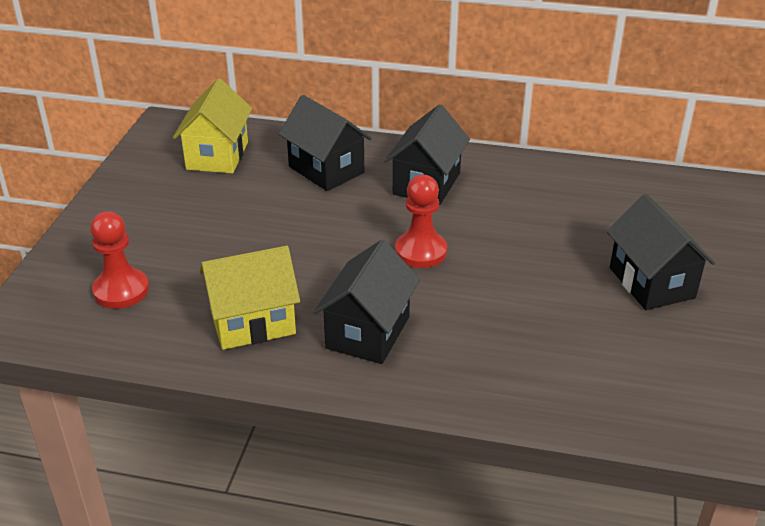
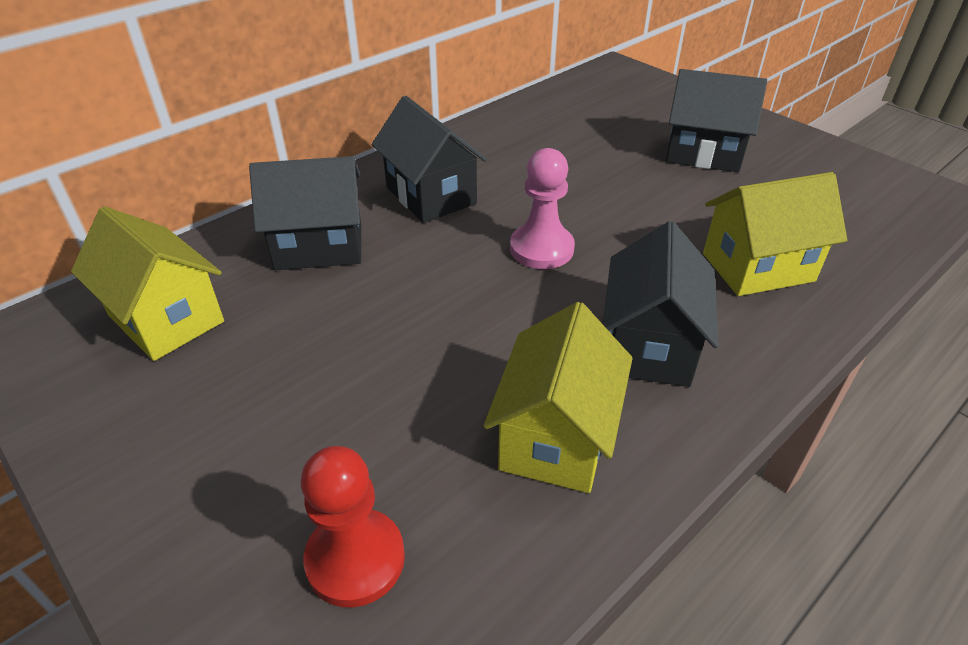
camera: 55 degrees left, 5 degrees up
(368, 332) = (650, 346): black house -> black house turned 45 degrees clockwise
(421, 251) = (541, 249): red pawn -> pink pawn
(514, 357) = (758, 267): none -> yellow house

